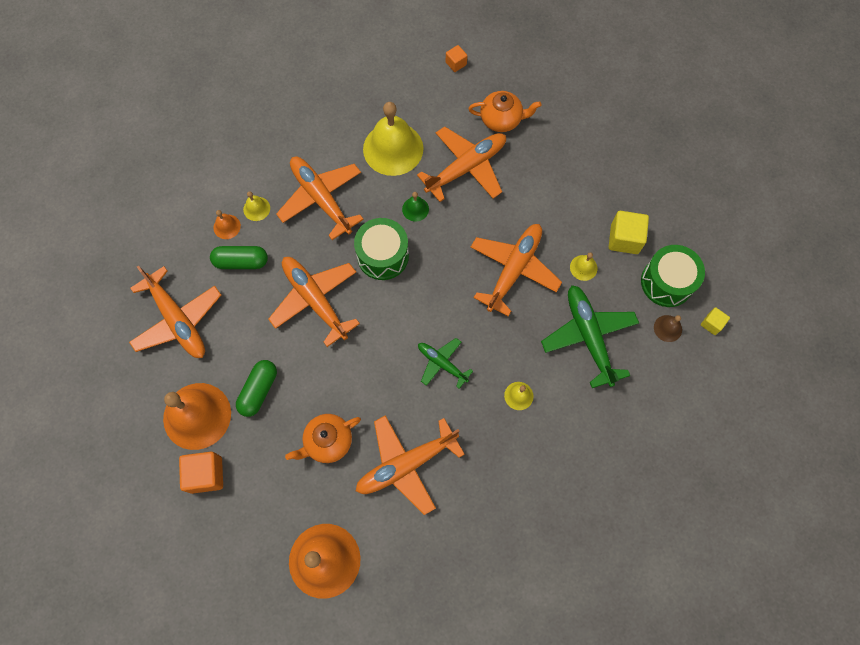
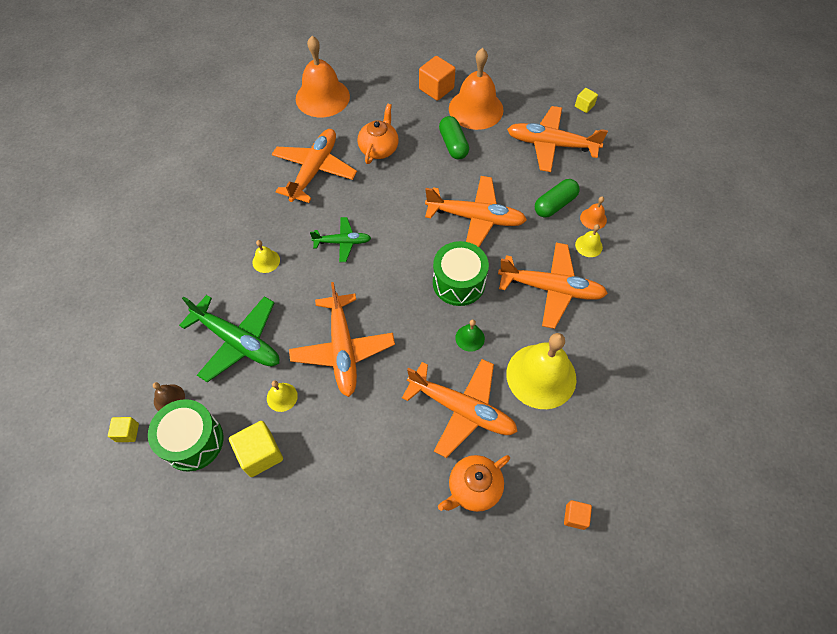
camera: 140 degrees right, 10 degrees down
(101, 337) = (584, 106): none -> yellow cube
(466, 168) = (461, 409): orange plane -> orange plane turned 75 degrees counterclockwise

